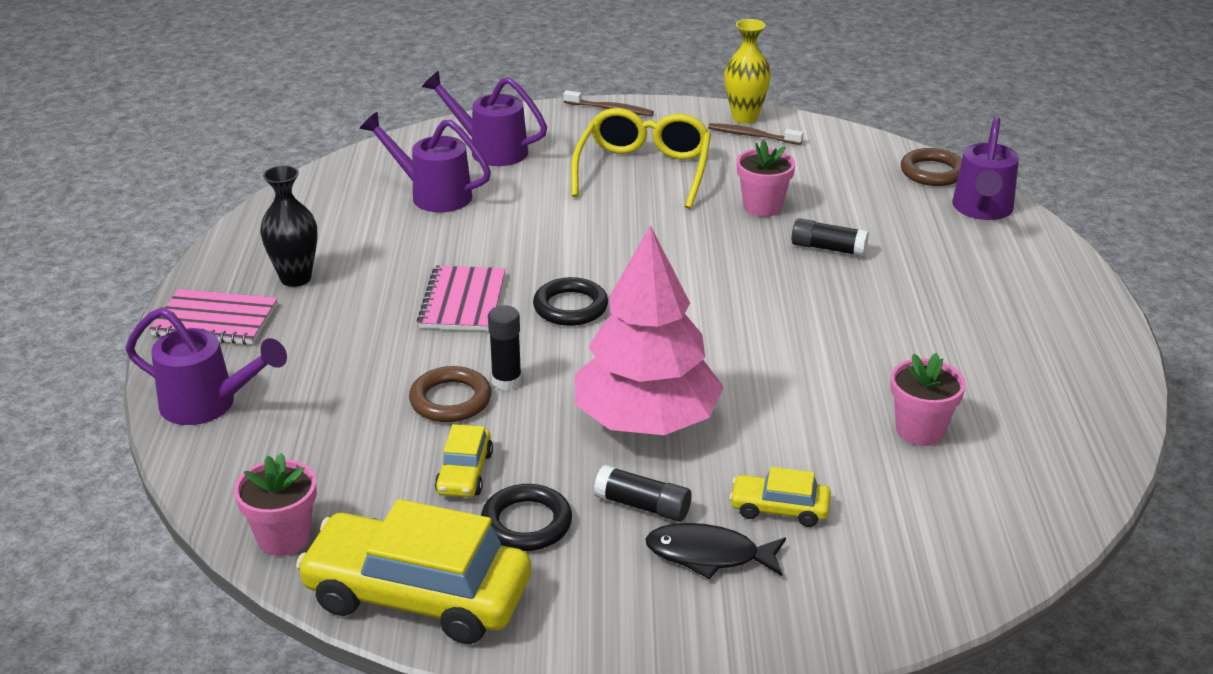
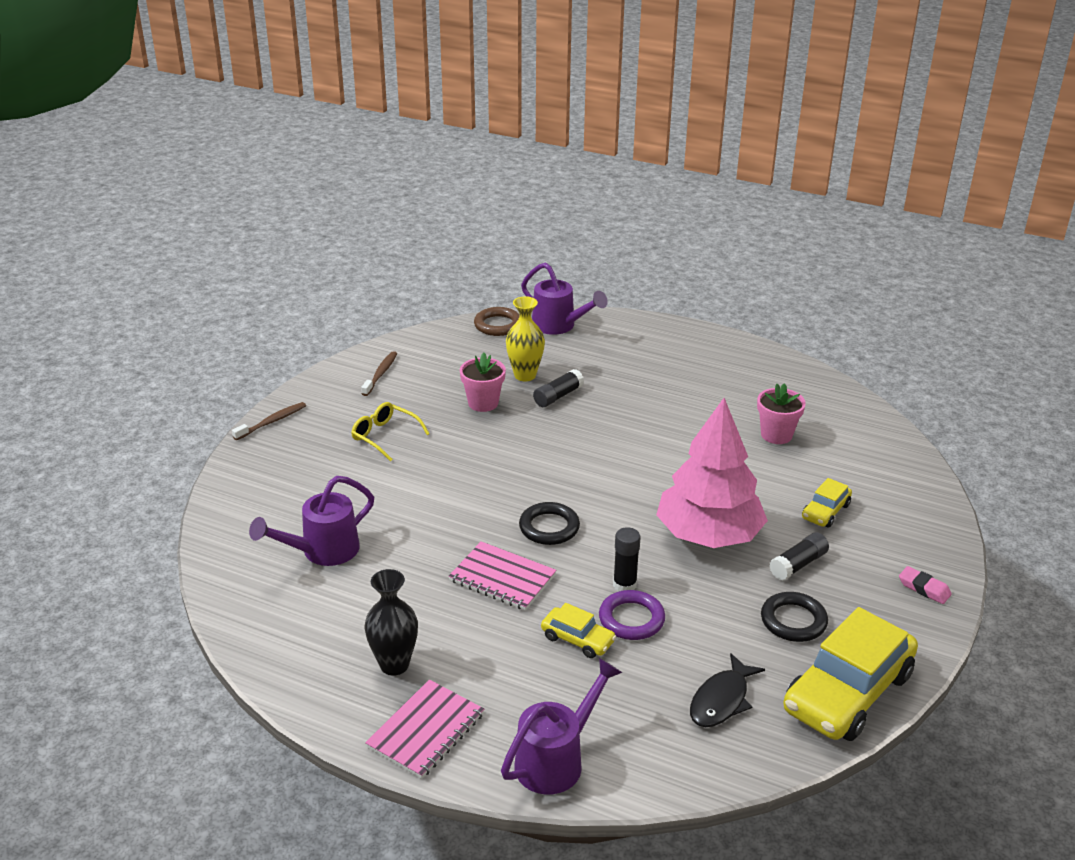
camera: 65 degrees left, 0 degrees up
(284, 537) = (756, 748): pink flower pot -> none
(450, 400) = (631, 619): brown ring -> purple ring
(464, 473) = (724, 635): yellow car -> yellow car (577, 639)
(491, 150) = (277, 500): purple watering can -> none
(643, 170) = (385, 436): yellow glasses -> yellow glasses, size x0.58
(677, 634) = (924, 588): none -> pink eraser
(709, 555) = (857, 553): black fish -> black fish (721, 700)
(745, 117) = (350, 368): yellow vase -> yellow vase (525, 375)
(752, 136) = (380, 374): brown toothbrush -> brown toothbrush turned 150 degrees clockwise

